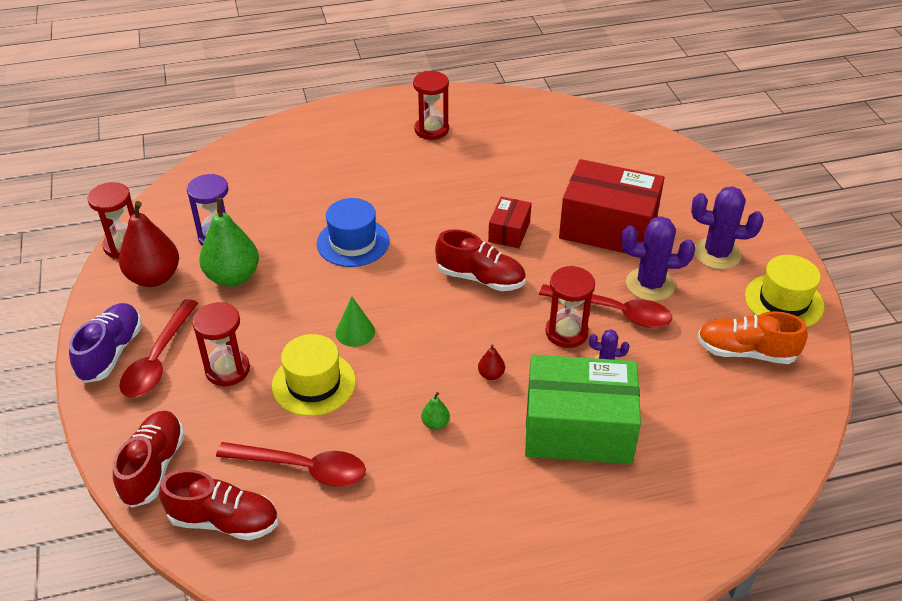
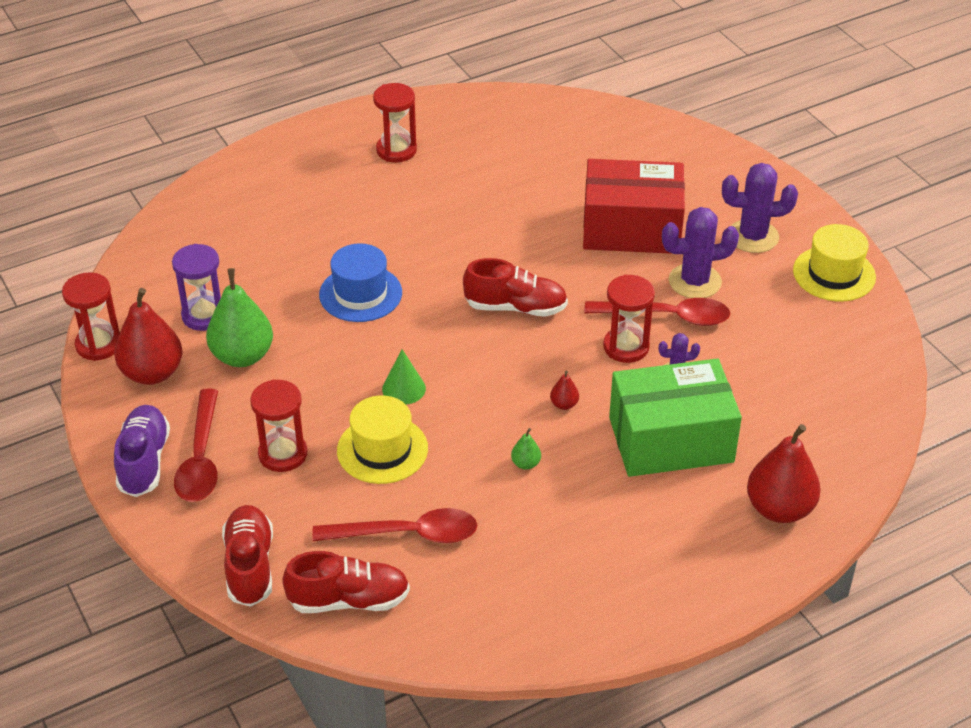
camera: 15 degrees left, 0 degrees up
(509, 232) = (527, 252): red box -> none
(662, 521) = (779, 509): none -> red pear
(746, 352) = (811, 332): orange shoe -> none

